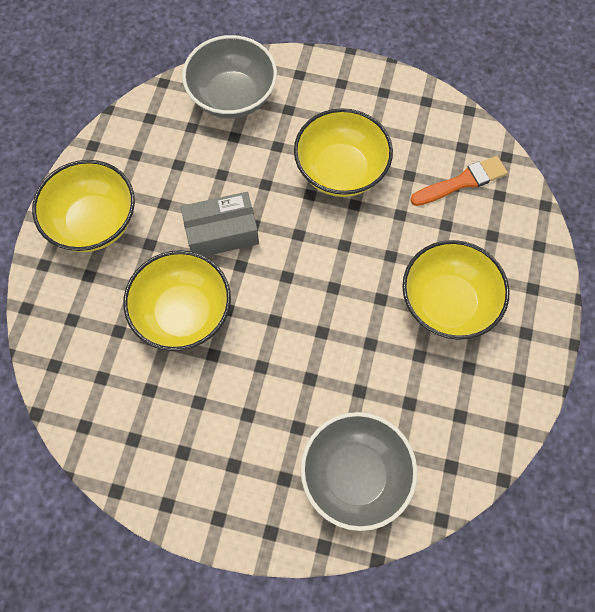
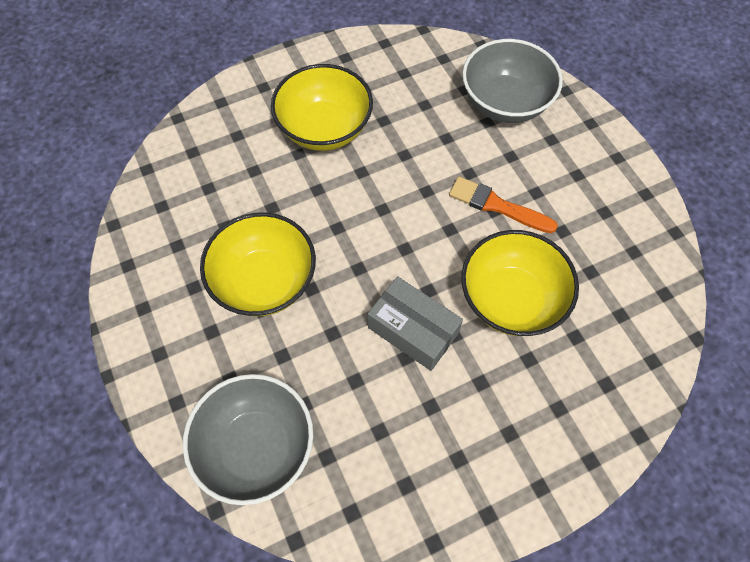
camera: 130 degrees left, 5 degrees down
(94, 222) = (509, 455): yellow bowl -> none
(462, 182) = (200, 184): orange brush -> orange brush (497, 206)

